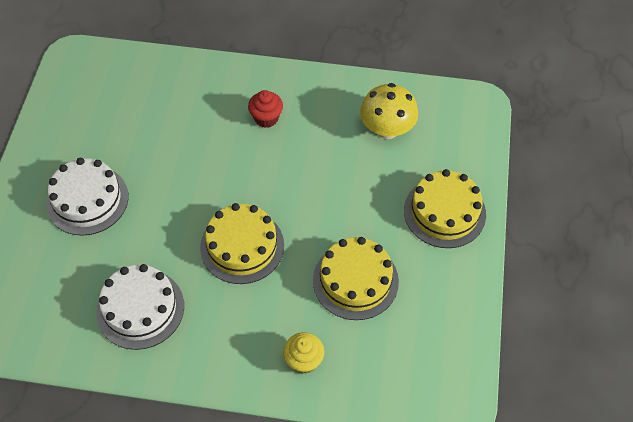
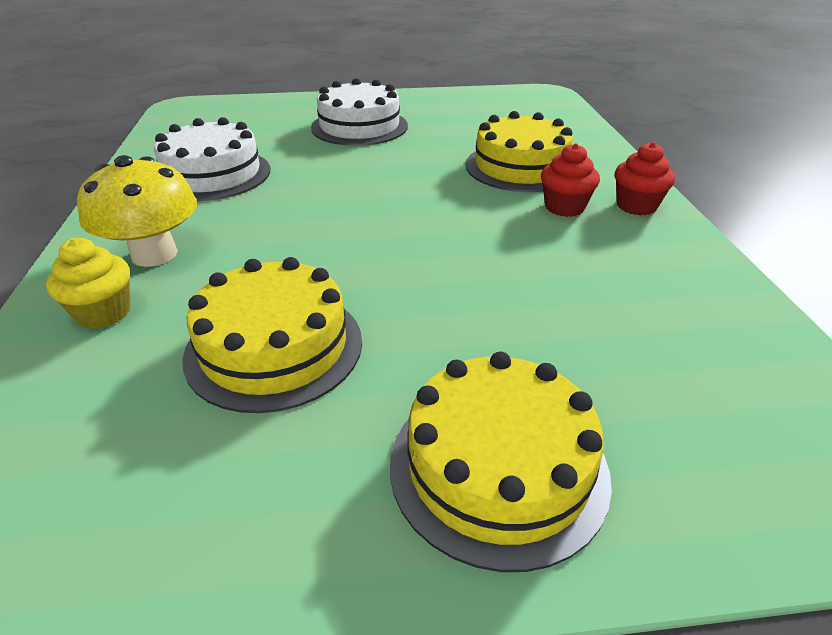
camera: 75 degrees right, 20 degrees down
(242, 246) = (322, 224): yellow cake -> yellow cake (520, 167)
(277, 84) = (636, 206): none -> red cupcake
(387, 129) = (657, 333): yellow mushroom -> yellow mushroom (154, 254)

